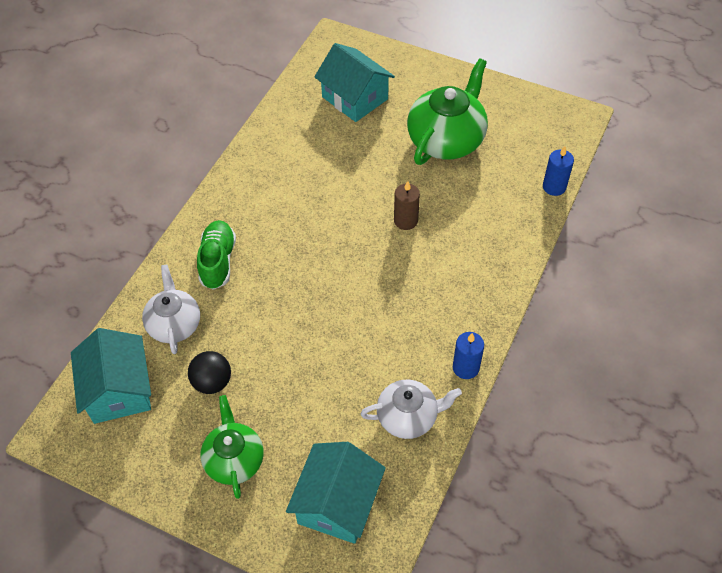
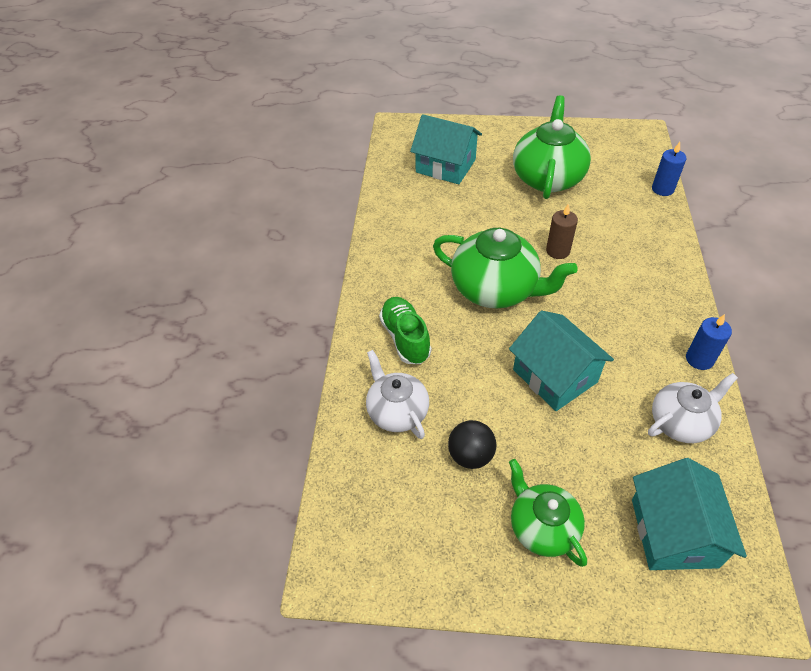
camera: 20 degrees left, 5 degrees down
(119, 390) = (376, 498): turquoise house -> turquoise house (555, 376)
(324, 240) = (495, 289): none -> green teapot

